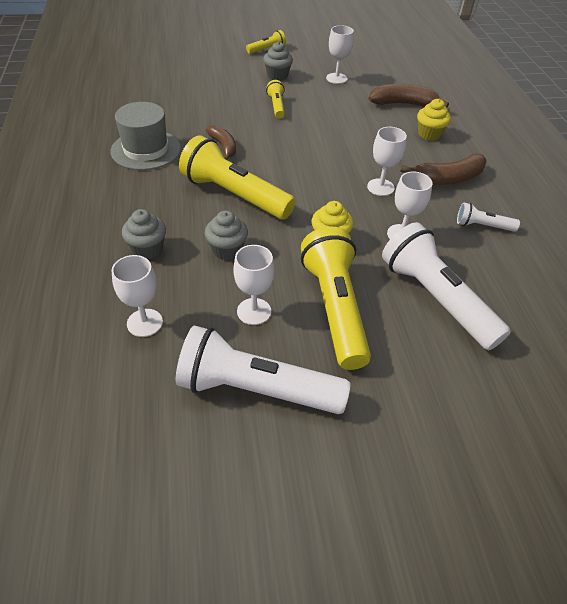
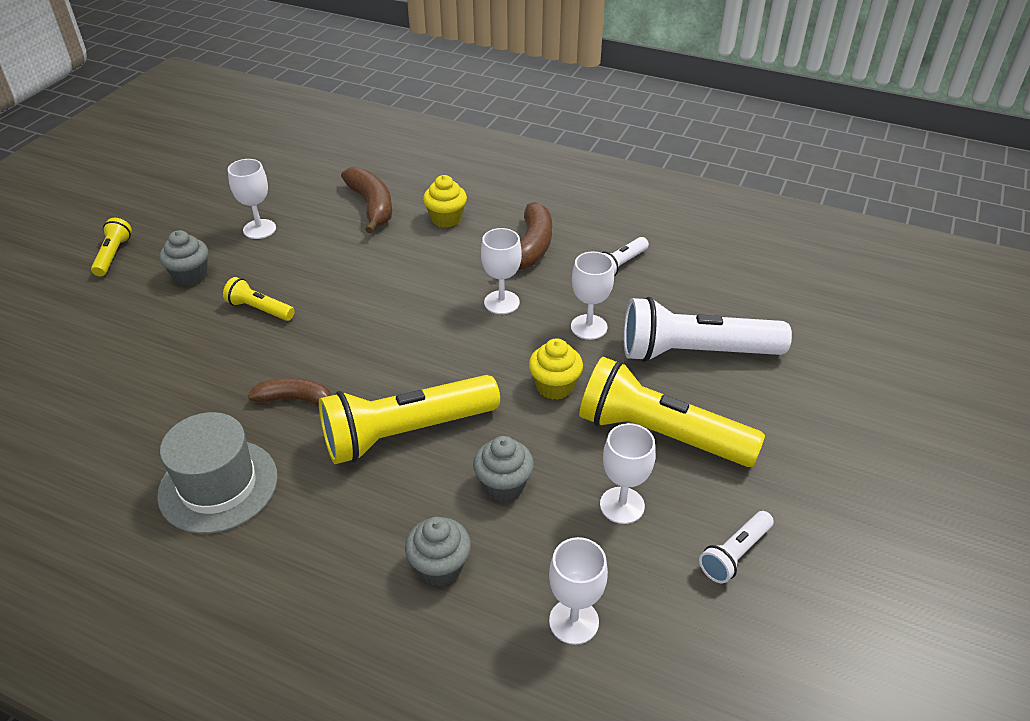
camera: 55 degrees left, 5 degrees down
(256, 389) = (735, 554): white flashlight -> white flashlight, size x0.47
(403, 104) = (372, 206): brown banana -> brown banana turned 120 degrees clockwise

